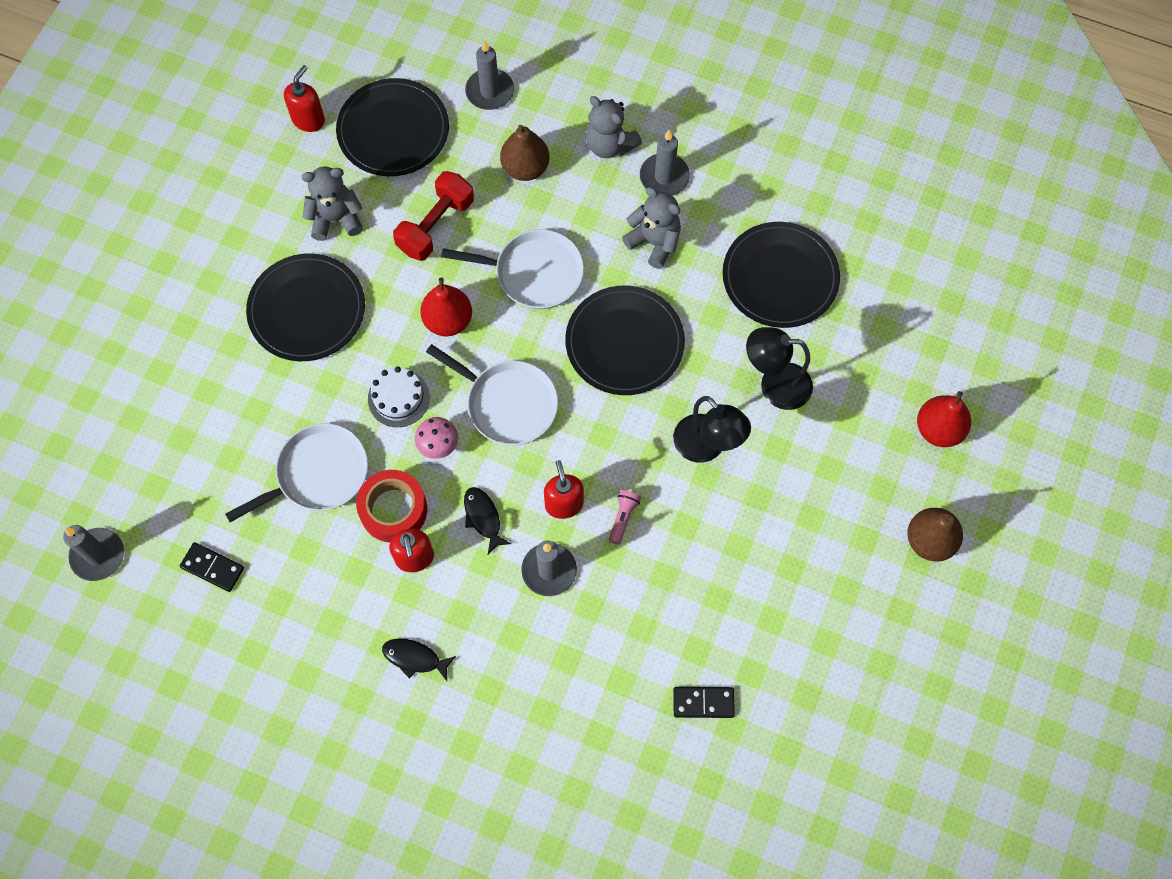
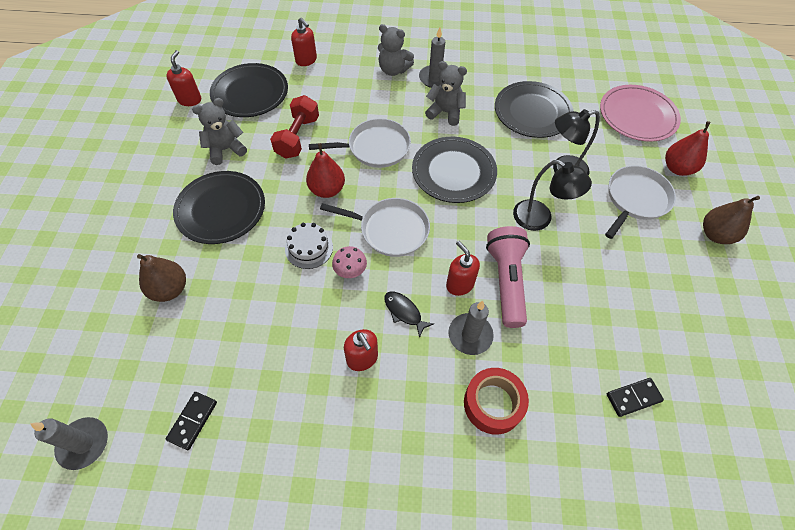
camera: 20 degrees left, 10 degrees down
(212, 568) = (193, 421): black domino -> black domino turned 75 degrees counterclockwise
(318, 474) = (263, 318): white pan -> white pan (635, 199)
(393, 510) = (332, 327): red tape -> red tape (493, 404)
(415, 658) = (392, 440): black fish -> none
(490, 91) = (306, 60): grey candle -> red soap dispenser
(525, 168) = (345, 93): brown pear -> brown pear (170, 289)
(623, 518) = (506, 281): pink flashlight -> pink flashlight, size x2.33
(932, 327) = (637, 115): none -> pink plate

